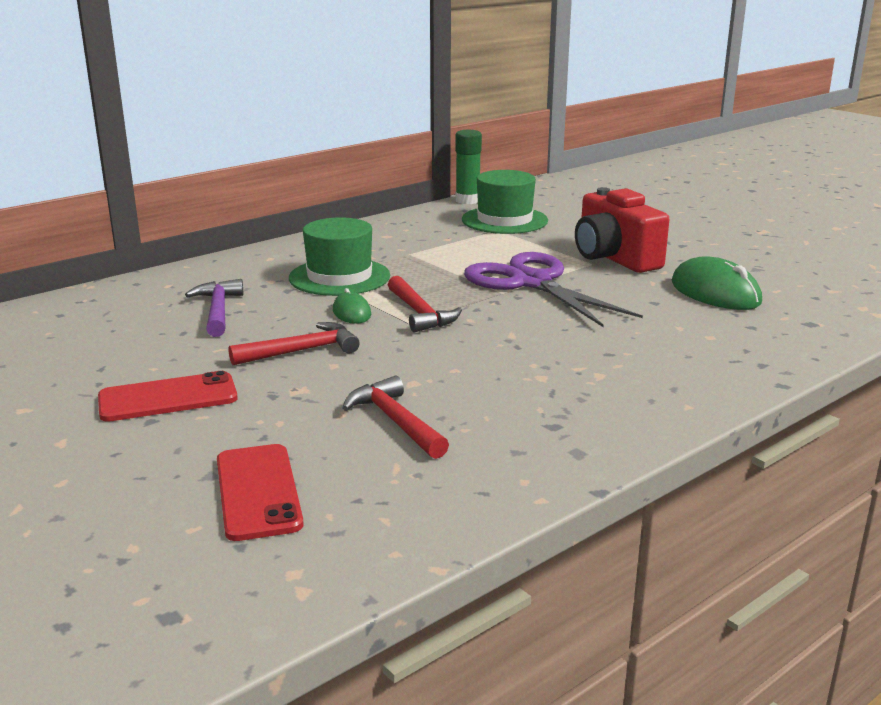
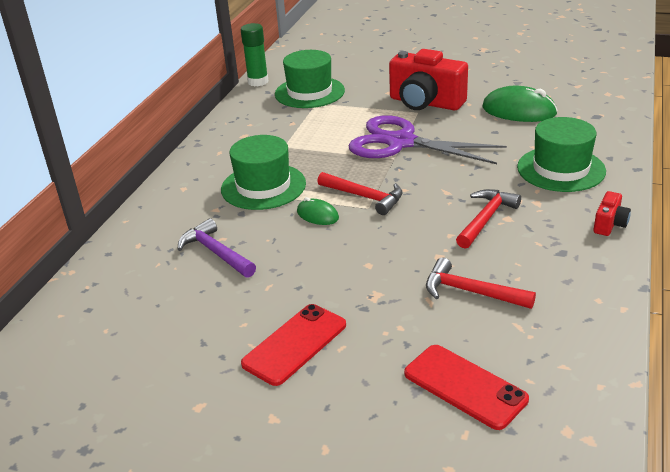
camera: 30 degrees left, 10 degrees up
(301, 351) = (330, 262): red hammer -> red hammer (486, 219)
(655, 422) = (609, 224): none -> red camera
(679, 356) = (561, 169): none -> green hat

